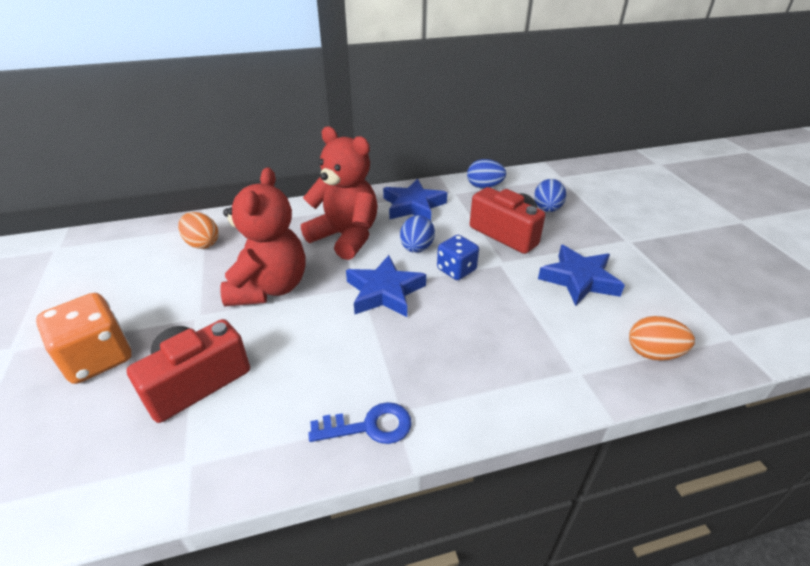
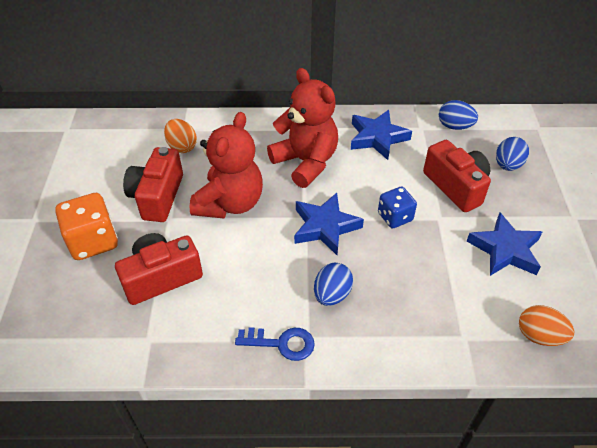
camera: 15 degrees right, 10 degrees up
(179, 296) = (157, 196): none -> red camera
(416, 248) = (366, 187): blue egg -> blue egg (332, 294)

